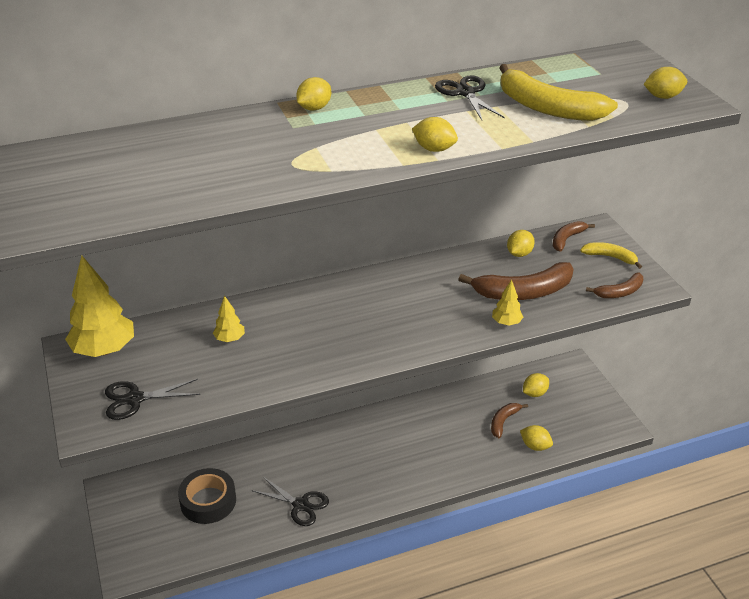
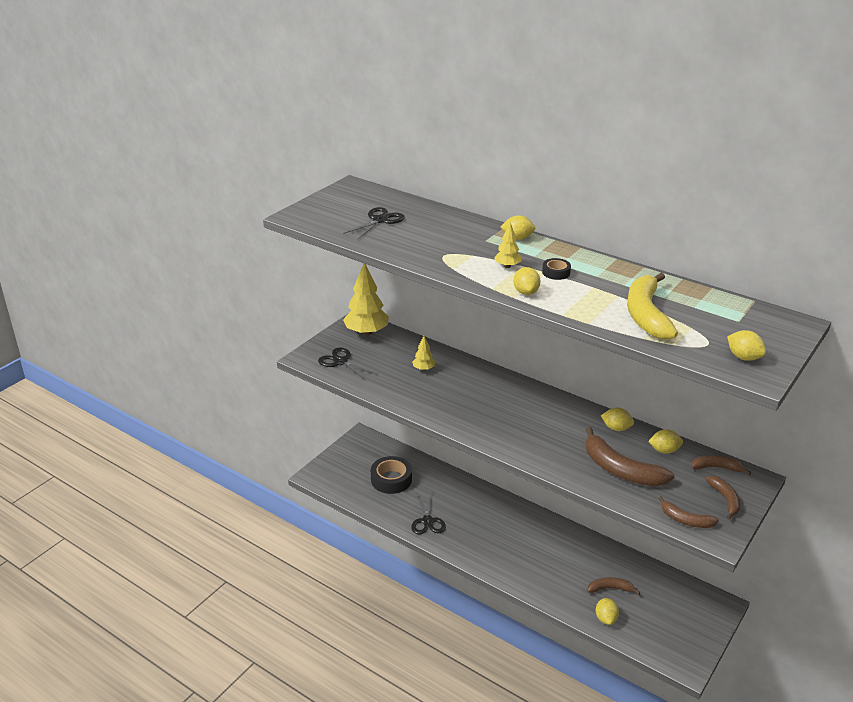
camera: 55 degrees right, 5 degrees down
(414, 117) = (556, 272): none -> black tape
(465, 93) = (618, 279): black scissors -> black scissors (380, 220)
(506, 323) = (575, 474): yellow tree -> yellow tree (507, 266)
(534, 393) = (661, 594): yellow lemon -> yellow lemon (616, 428)
(610, 257) = (725, 500): yellow banana -> brown banana

